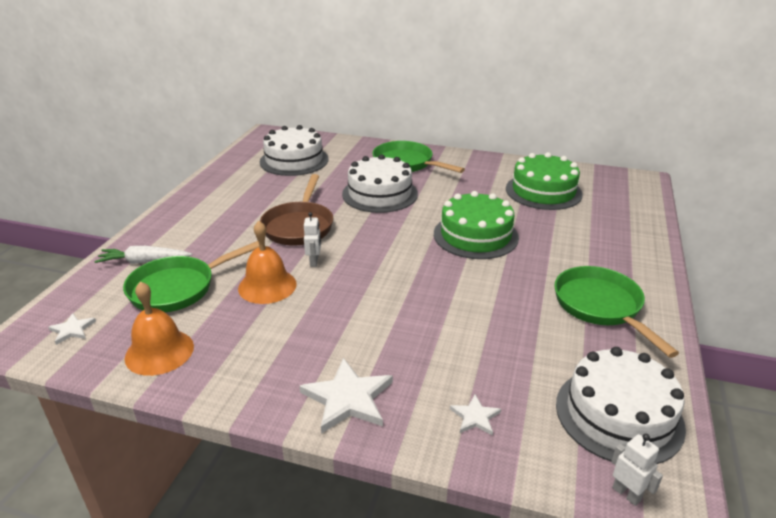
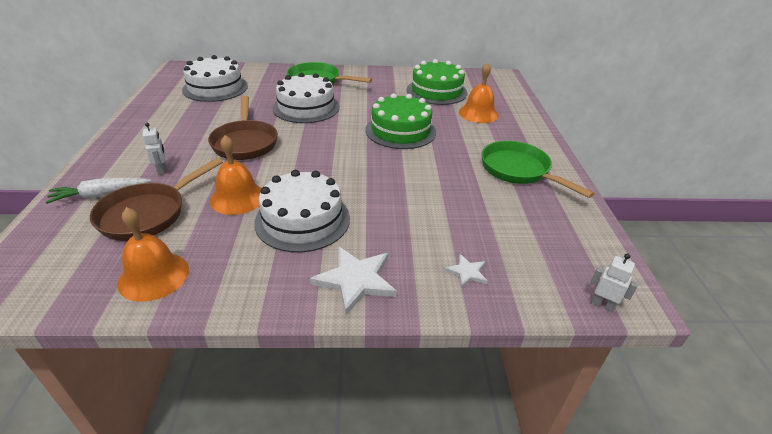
camera: 20 degrees left, 5 degrees up
(72, 330) = (45, 273): white star -> none
(178, 288) = (148, 214): green pan -> brown pan
(314, 262) = (273, 170): white robot -> white robot (162, 170)
(584, 226) = (478, 113): none -> orange bell
(619, 415) = (569, 247): white cake -> white cake (302, 220)

